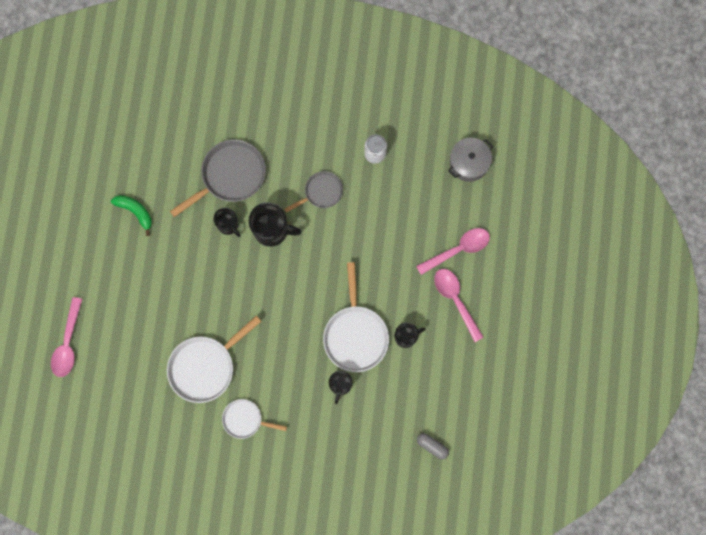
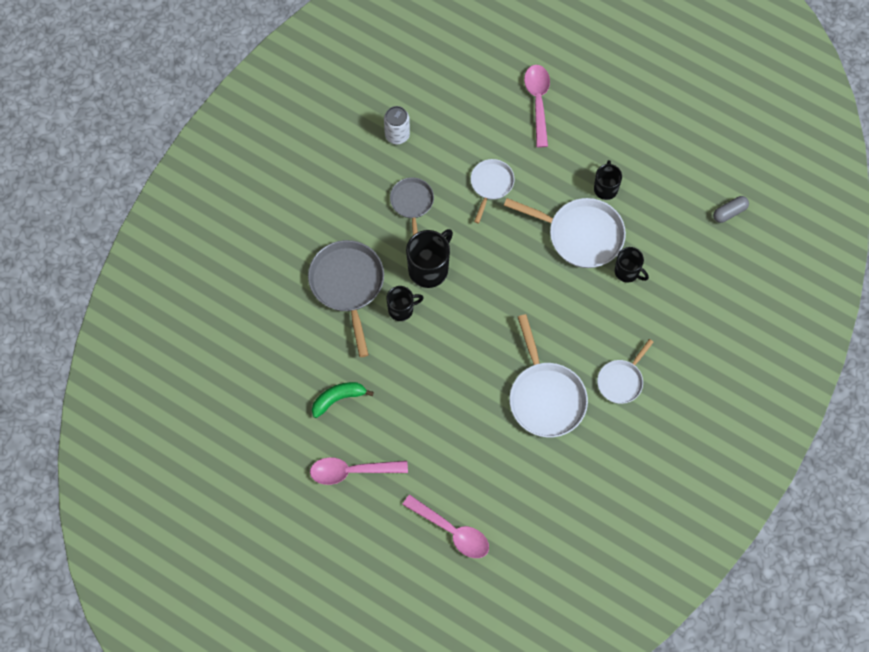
camera: 65 degrees left, 10 degrees down
(366, 245) = (491, 185): none -> white pan
(455, 300) = (589, 126): pink spoon -> pink spoon (351, 471)
(468, 163) = (452, 53): grey pot -> none

